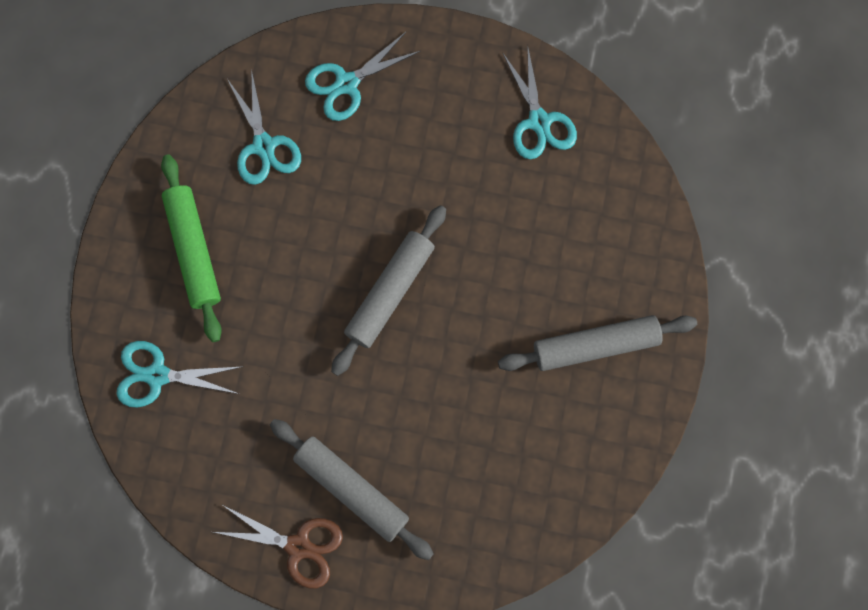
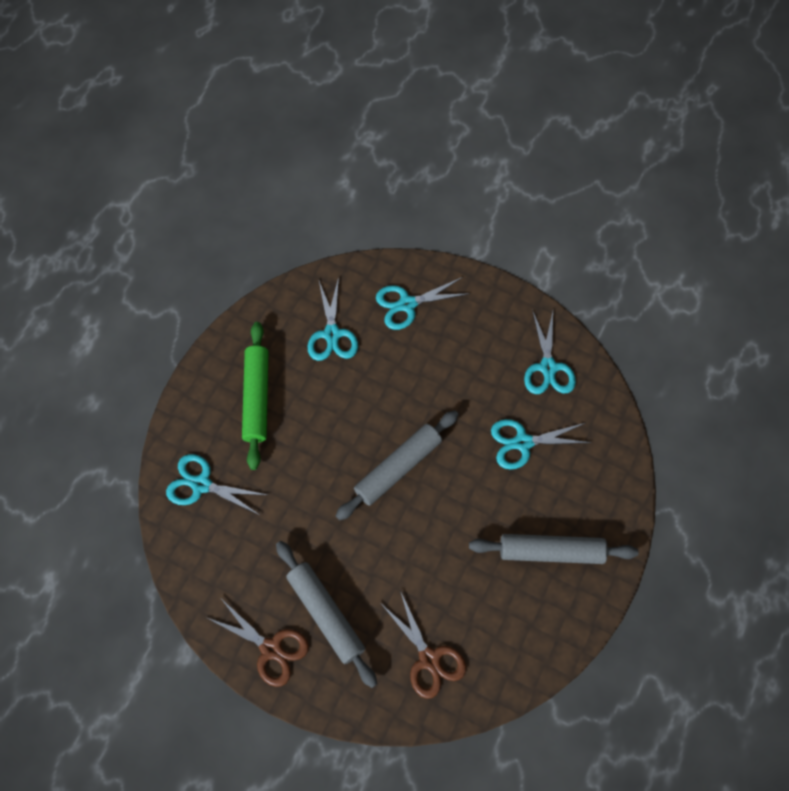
camera: 15 degrees right, 10 degrees down
(485, 508) = (429, 659): none -> brown scissors
(531, 223) = (523, 442): none -> turquoise scissors

